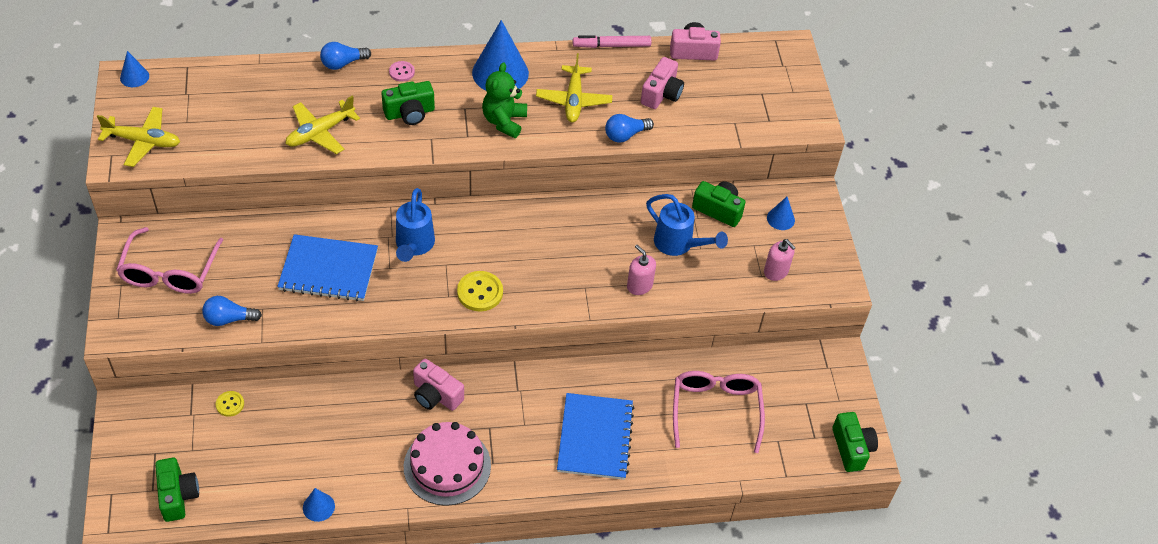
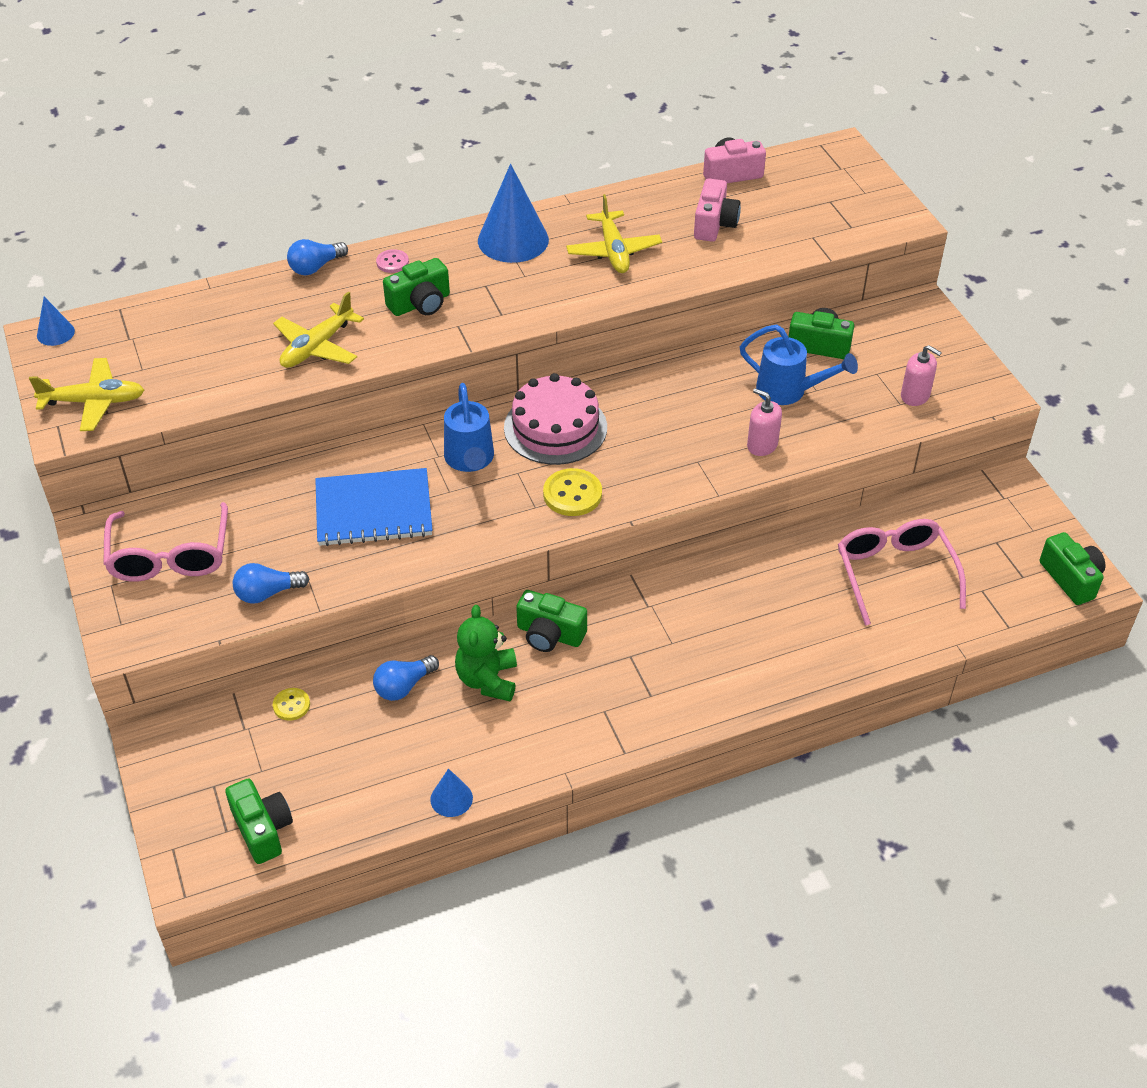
camera: 10 degrees left, 5 degrees down
(436, 395) = (549, 634): pink camera -> green camera
(447, 466) = (595, 712): pink cake -> pink cake (555, 427)
(504, 121) = (539, 290): green teddy bear -> green teddy bear (487, 680)
(595, 437) = (764, 637): blue notebook -> none
(611, 46) = (633, 186): pink marker -> none
(625, 135) = (691, 275): blue light bulb -> blue light bulb (403, 686)
(780, 219) = (895, 339): blue cone -> none

